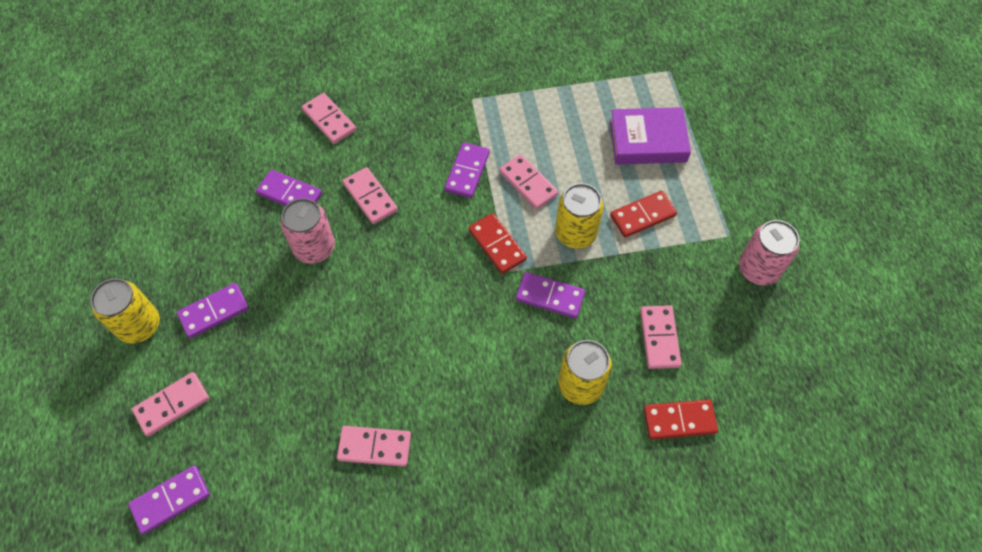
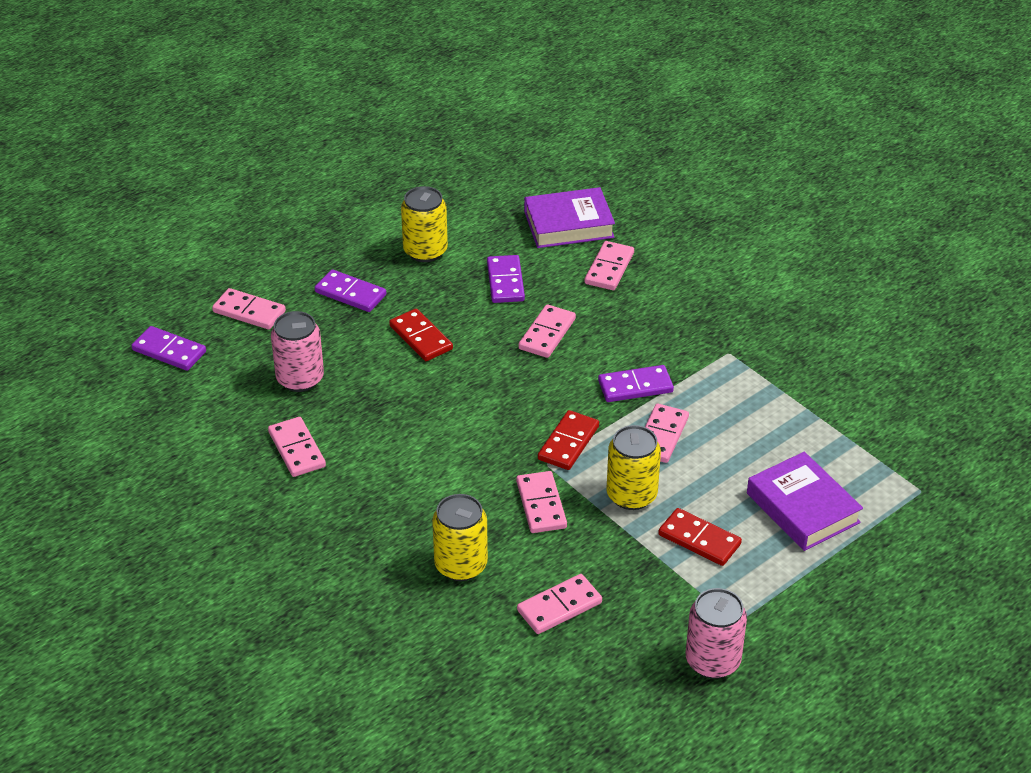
camera: 60 degrees right, 20 degrees down
(139, 325) = (305, 258): yellow can -> yellow can (425, 251)
(259, 119) = (568, 224): none -> purple book
(314, 248) = (462, 323): pink can -> pink can (300, 379)
(550, 296) = (541, 505): purple domino -> pink domino
(679, 420) = (477, 655): red domino -> red domino (421, 337)

